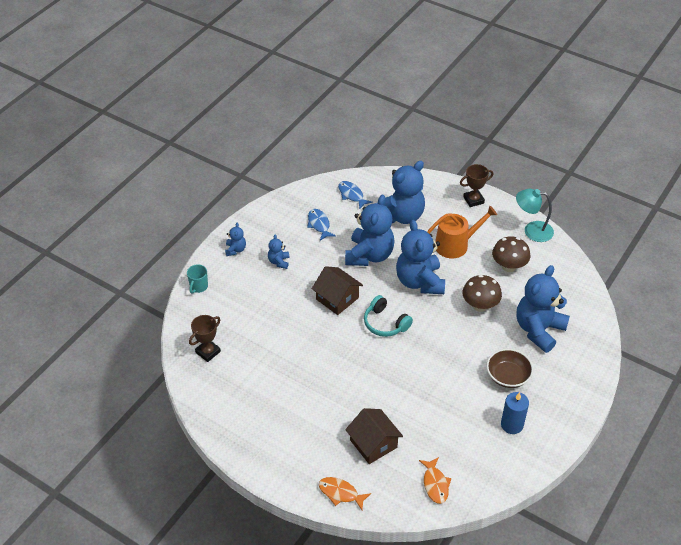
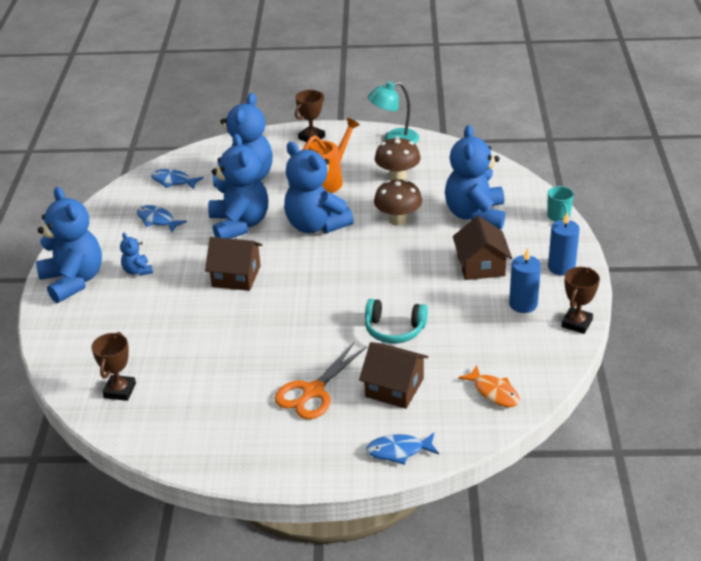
camera: 30 degrees left, 10 degrees down
(198, 287) = (55, 334): turquoise mug -> turquoise mug (558, 217)
(235, 250) = (73, 281): blue teddy bear -> blue teddy bear, size x2.23
(321, 418) = (313, 391): none -> orange scissors
(340, 493) = (398, 451): orange fish -> blue fish
(385, 323) = (310, 275): turquoise headphones -> turquoise headphones (394, 329)
(508, 376) = (481, 266): brown bowl -> brown house
(537, 461) = (576, 323): none -> brown trophy
(565, 408) = (561, 267): none -> blue candle

